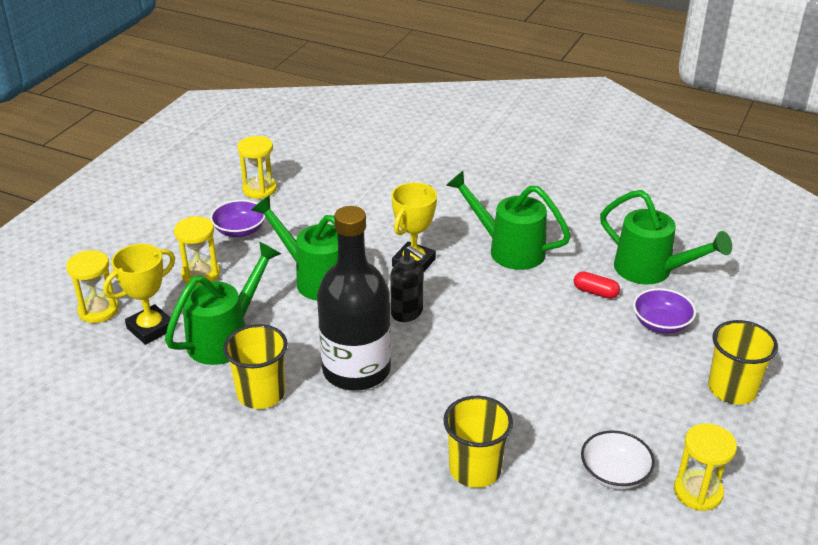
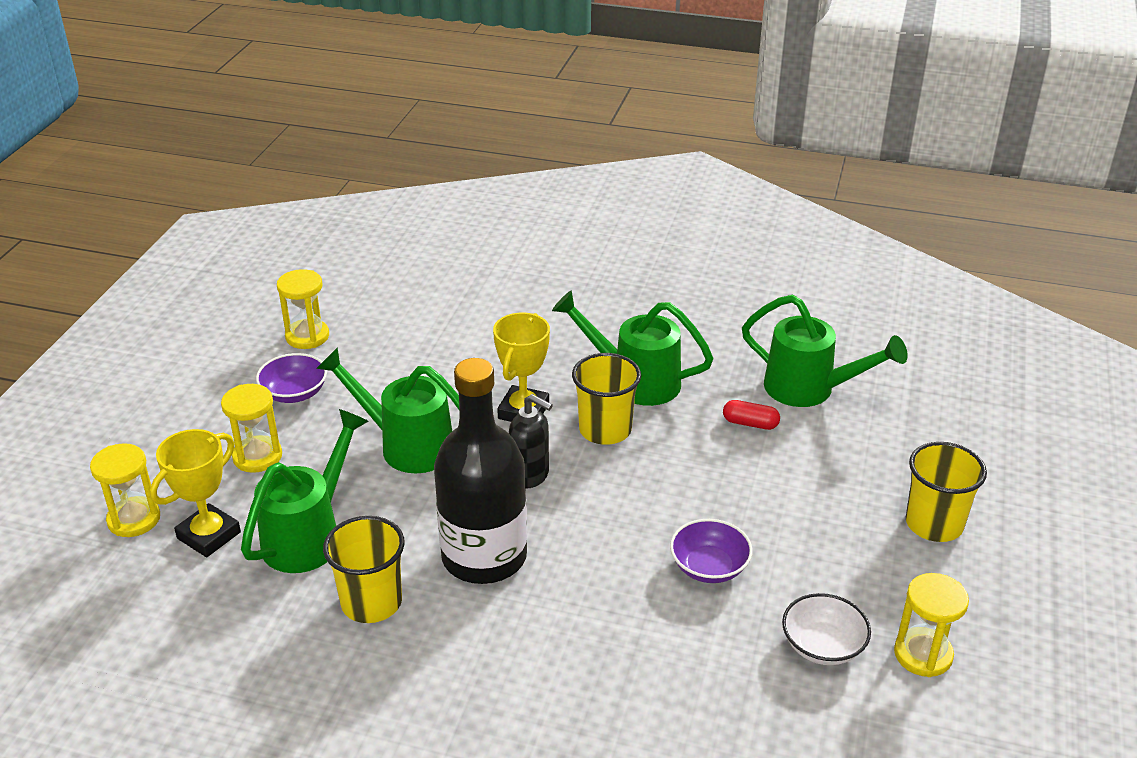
camera: 10 degrees left, 0 degrees up
(475, 469) = (657, 663): yellow cup -> yellow cup (605, 430)
(661, 324) = (835, 453): purple bowl -> purple bowl (709, 567)

